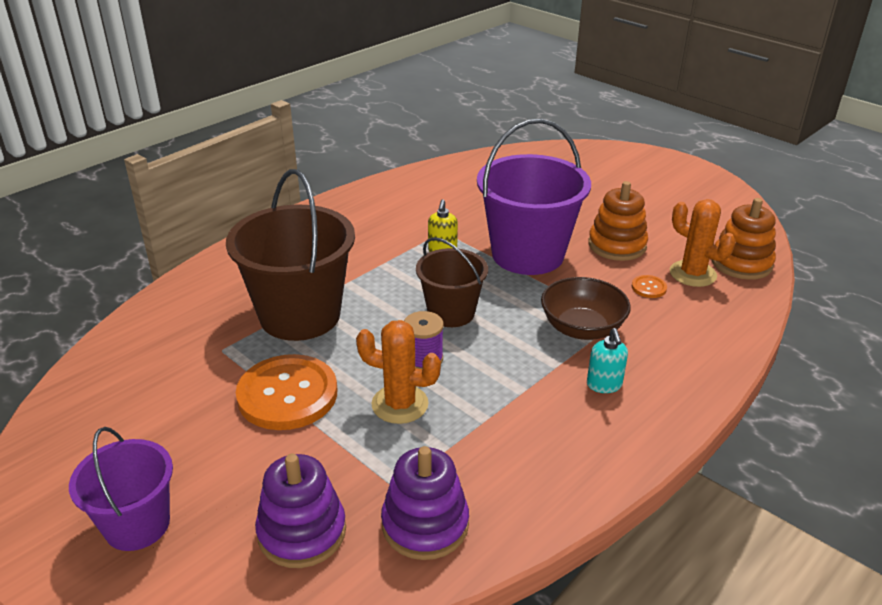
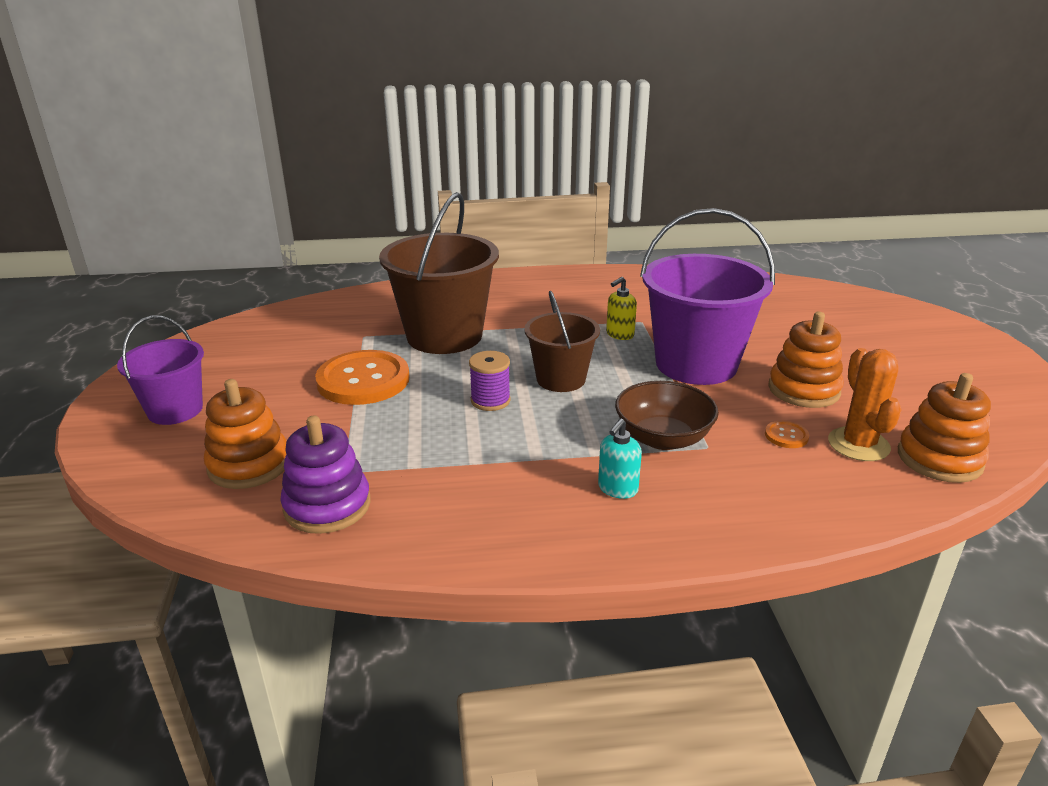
camera: 40 degrees right, 5 degrees down
(302, 532) = (249, 465): purple stacking toy -> orange stacking toy
(400, 404) = (427, 422): orange cactus -> none

